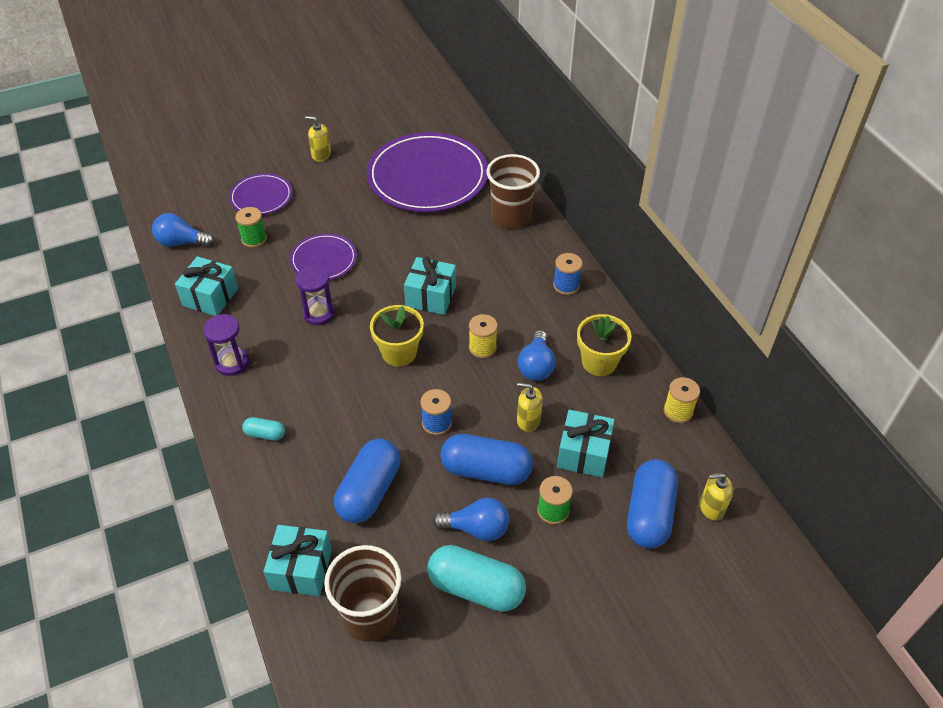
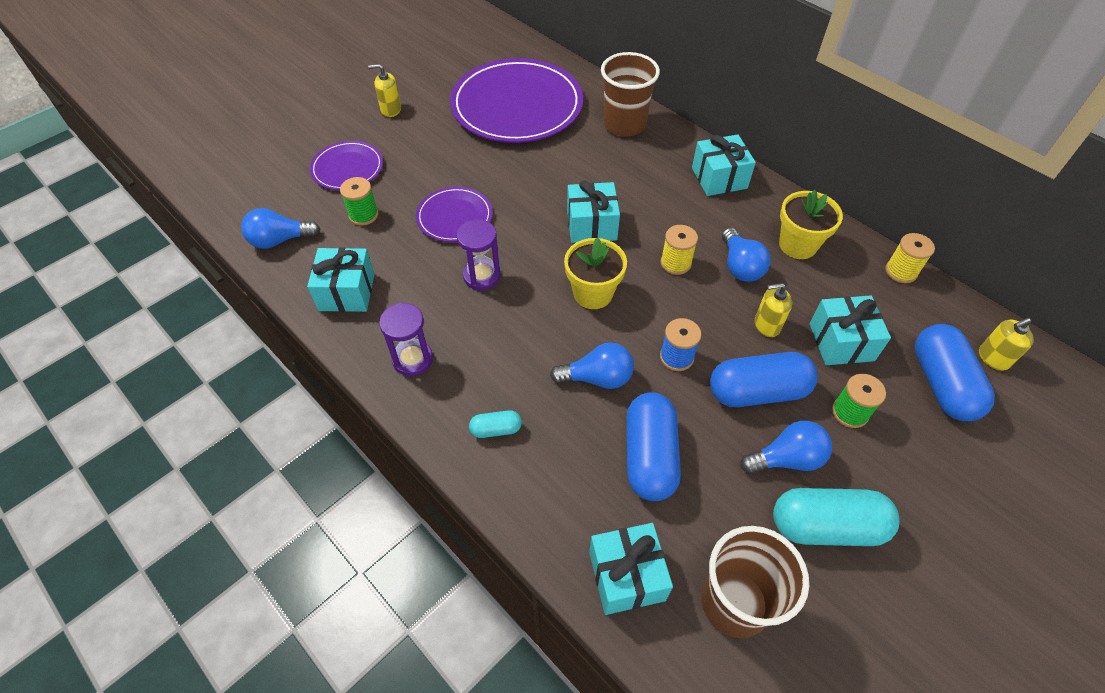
camera: 20 degrees left, 5 degrees up
(364, 420) = (597, 378): none -> blue light bulb
(566, 285) = (719, 178): blue spool -> turquoise gift

